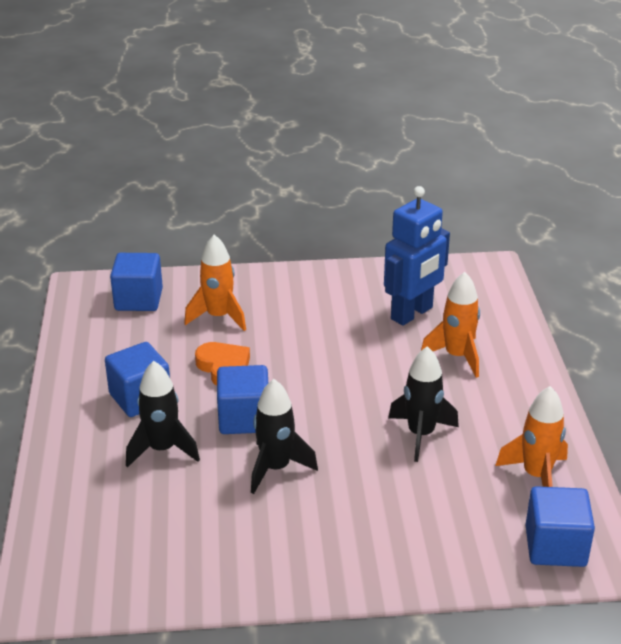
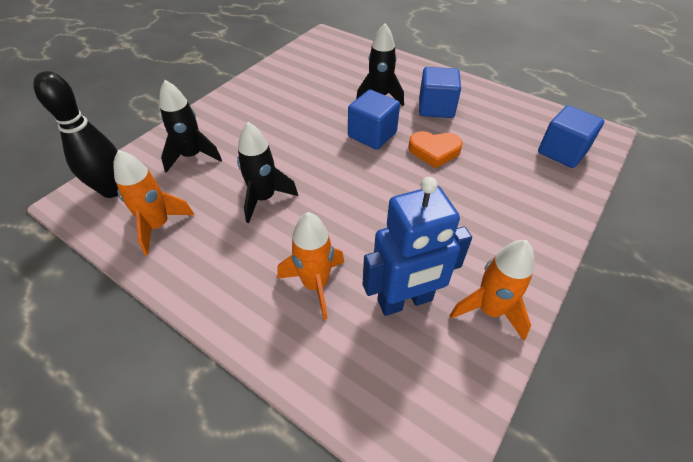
camera: 130 degrees right, 15 degrees up
(219, 317) = (504, 178): orange rocket -> orange rocket (489, 310)
(276, 468) = (315, 125): black rocket -> black rocket (192, 156)
(412, 314) = (405, 301): blue robot -> blue robot turned 105 degrees counterclockwise
(555, 546) = (112, 190): blue cube -> black bowling pin

